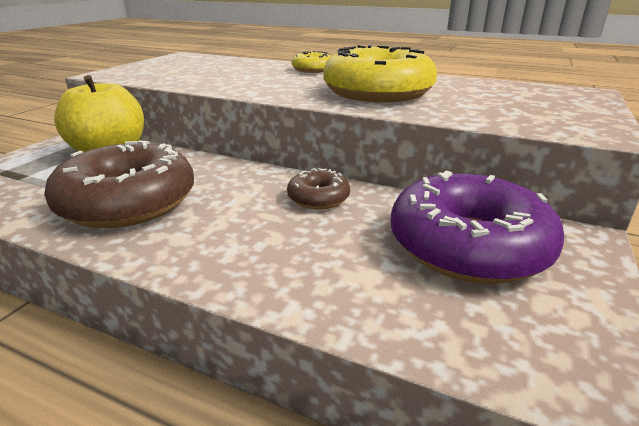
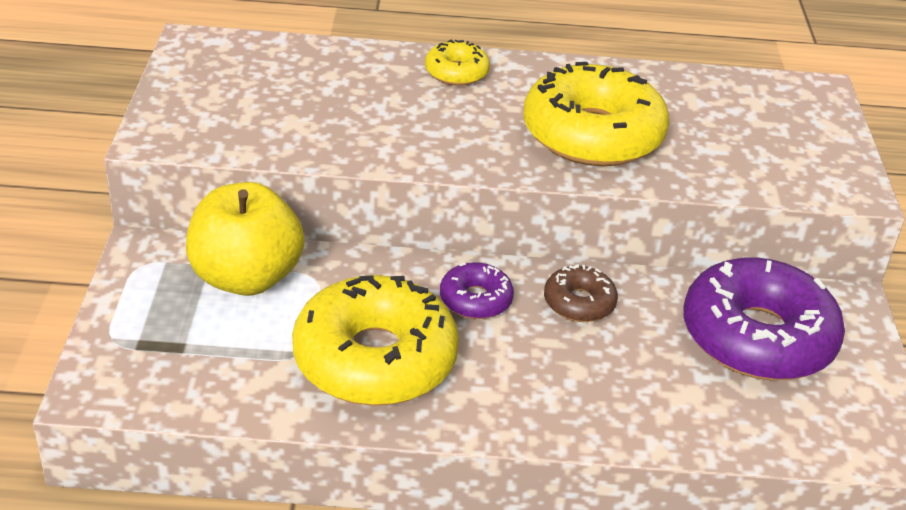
camera: 25 degrees left, 10 degrees up
(128, 202) = (375, 359): brown donut -> yellow donut
(241, 184) = (475, 300): none -> purple donut

